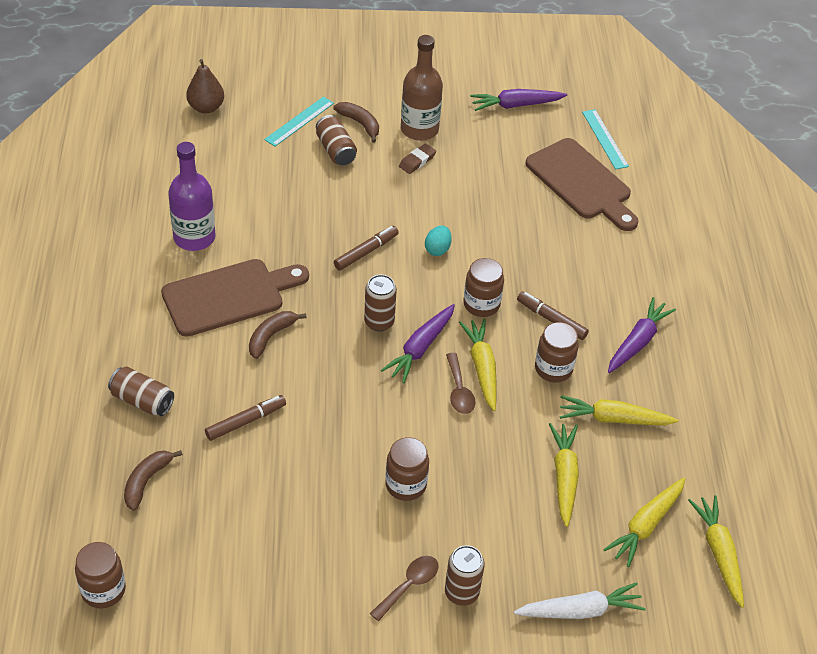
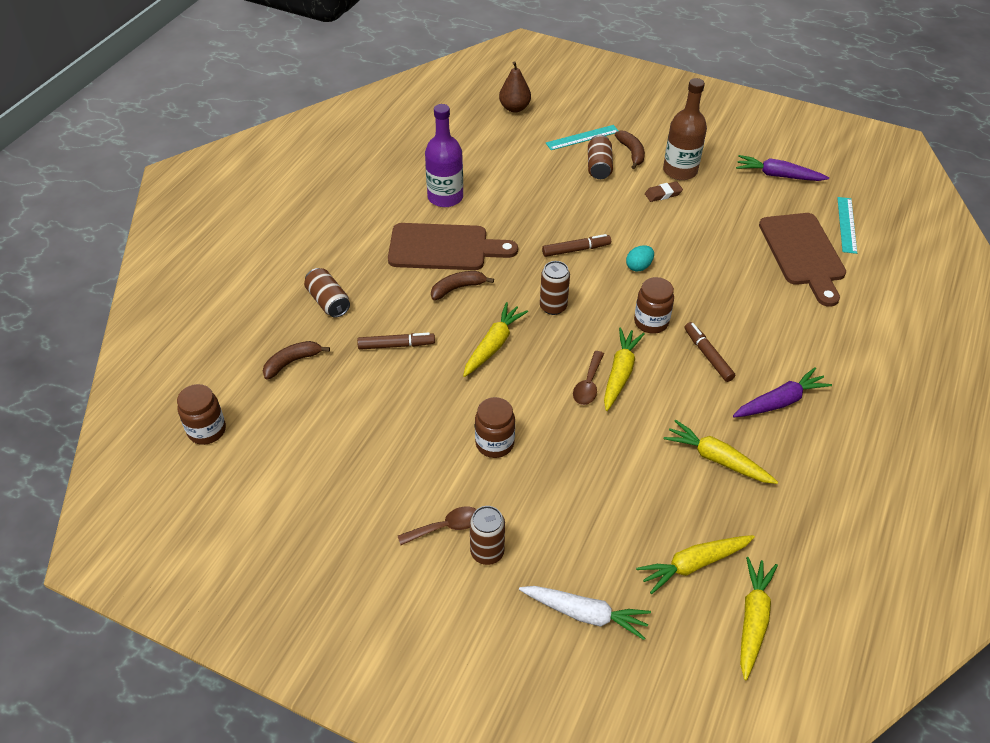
camera: 30 degrees right, 0 degrees up
(420, 348) = (575, 339): purple carrot -> none
(553, 369) = (685, 396): brown jar -> none
(564, 477) = (640, 491): yellow carrot -> yellow carrot (493, 345)

